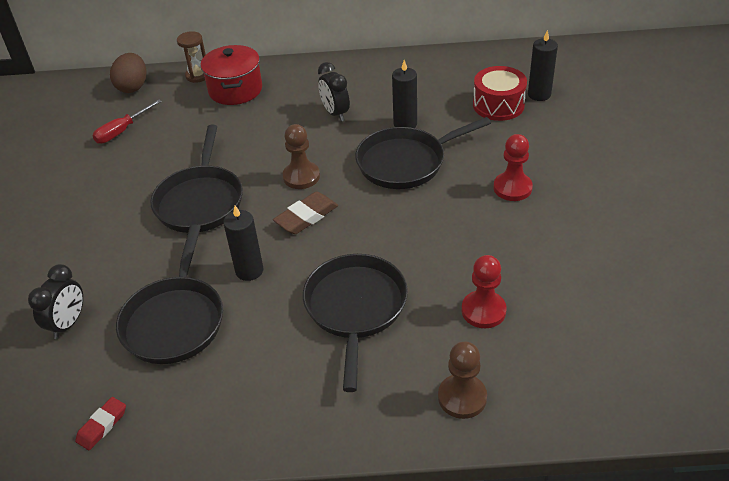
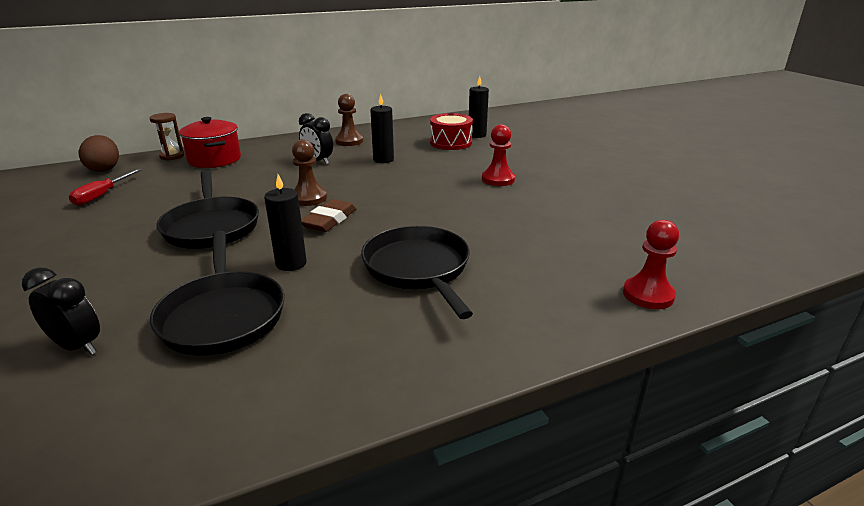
camera: 25 degrees left, 15 degrees down
(68, 324) = (77, 346): black clock -> black clock turned 60 degrees counterclockwise
(102, 425) = (161, 434): red eraser -> none
(406, 162) = (399, 178): black pan -> none
(462, 397) = (568, 308): brown pawn -> brown pawn (349, 141)
(483, 311) = (536, 249): red pawn -> red pawn (648, 295)

